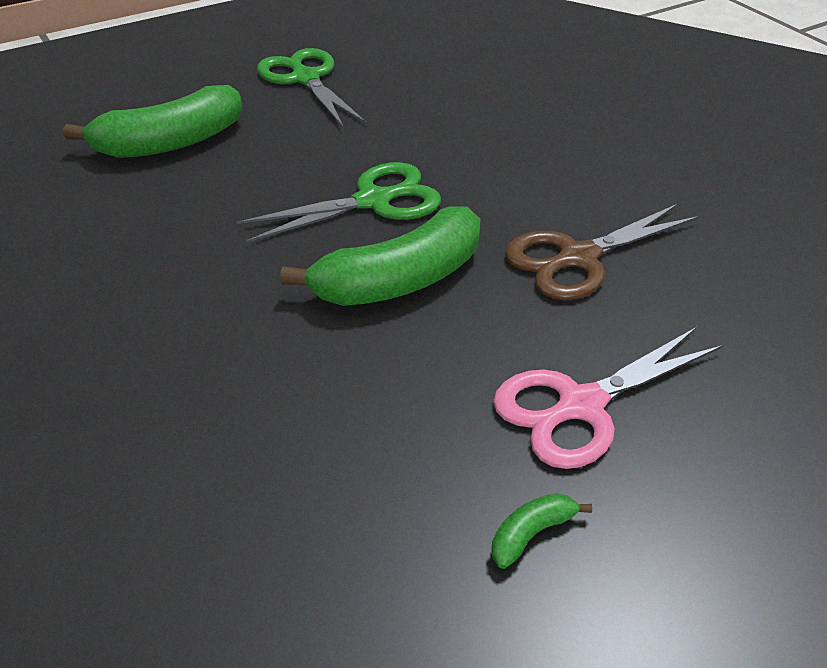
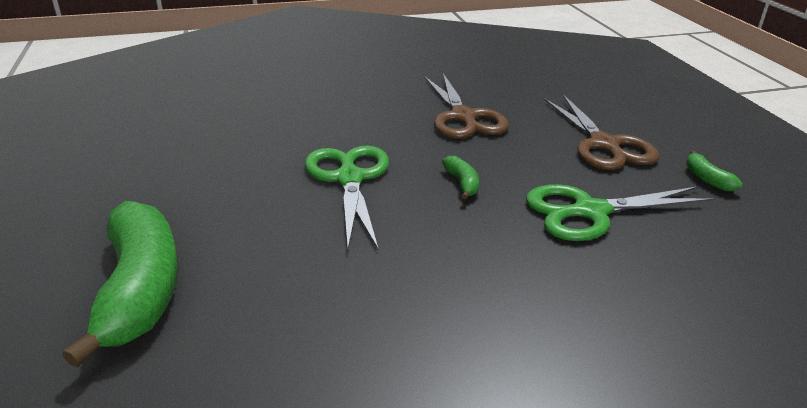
camera: 75 degrees left, 10 degrees down
(305, 78) = (94, 184): green scissors -> green scissors (589, 212)
(399, 280) = (462, 183): green banana -> green banana, size x0.42
(580, 406) = (604, 145): pink scissors -> brown scissors

